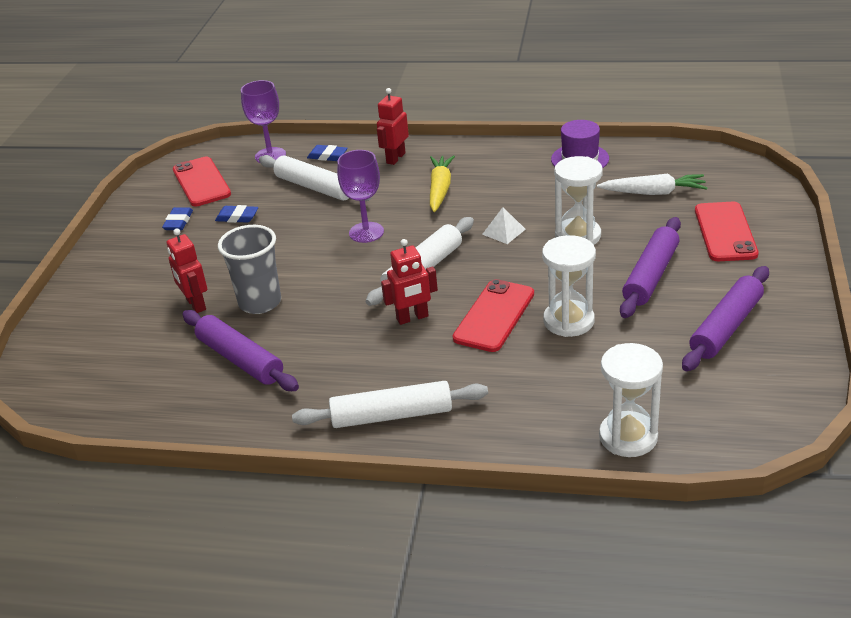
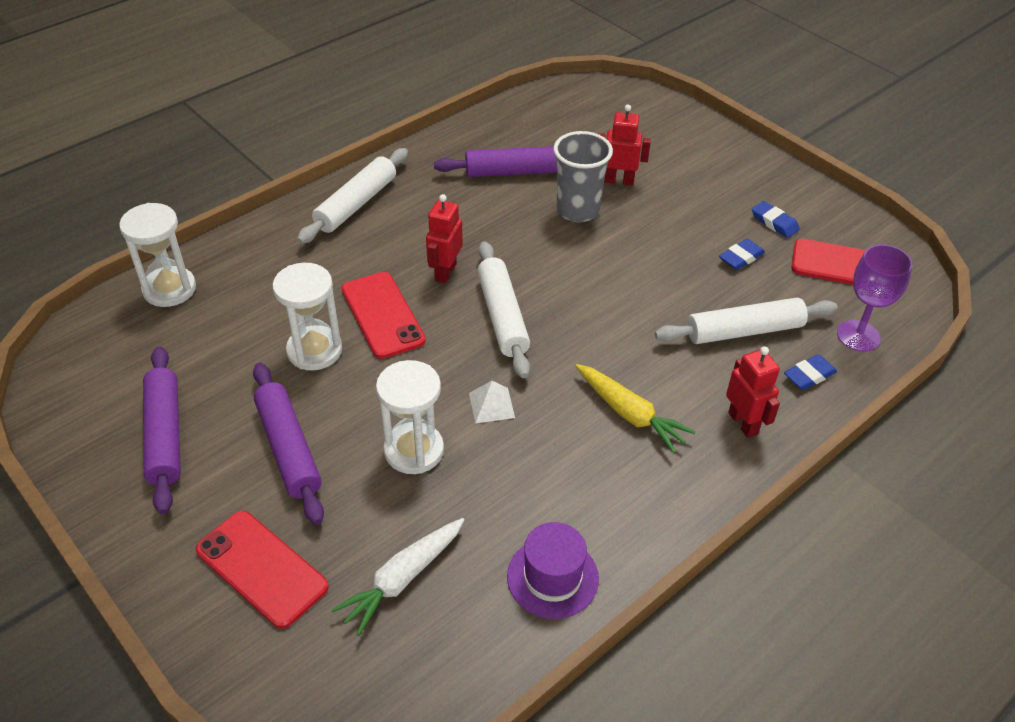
camera: 125 degrees right, 10 degrees up
(366, 232) = (610, 318): purple goblet -> none

